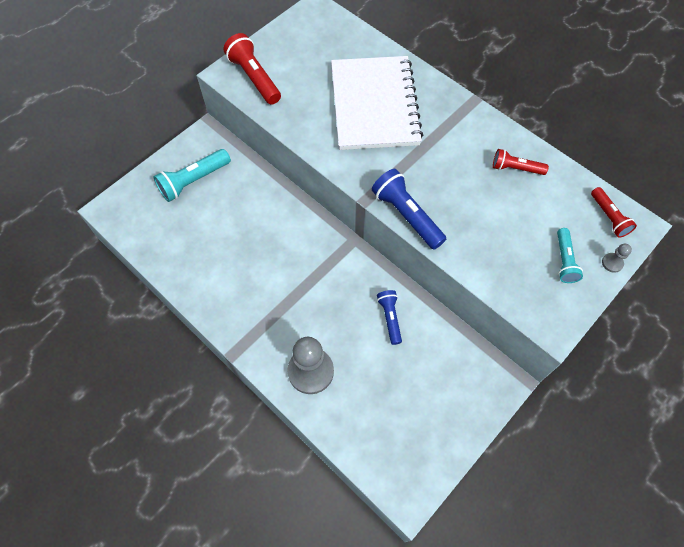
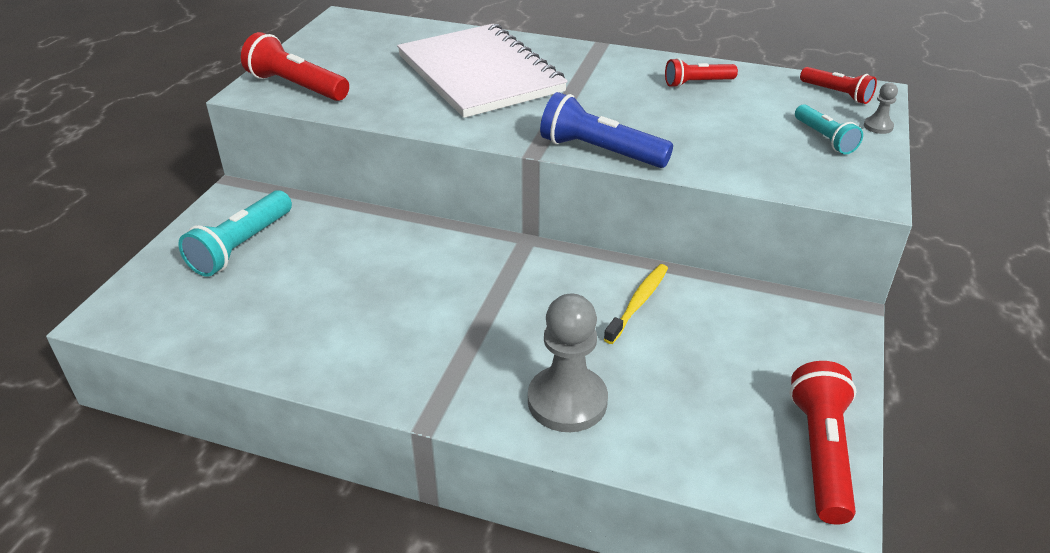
camera: 25 degrees left, 25 degrees down
(390, 318) = (638, 303): blue flashlight -> yellow toothbrush
(424, 467) = (821, 453): none -> red flashlight

